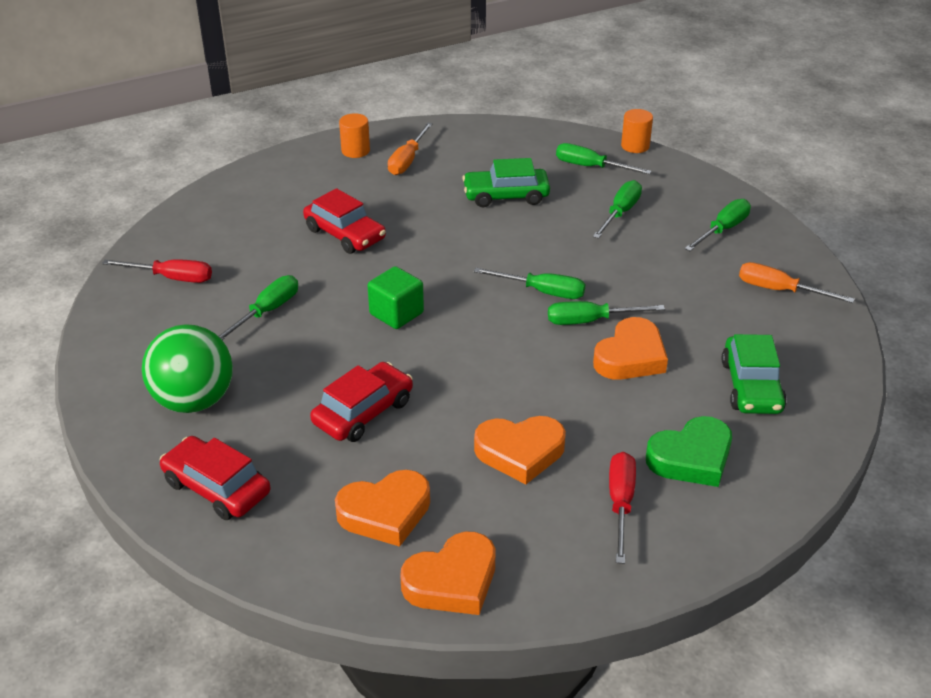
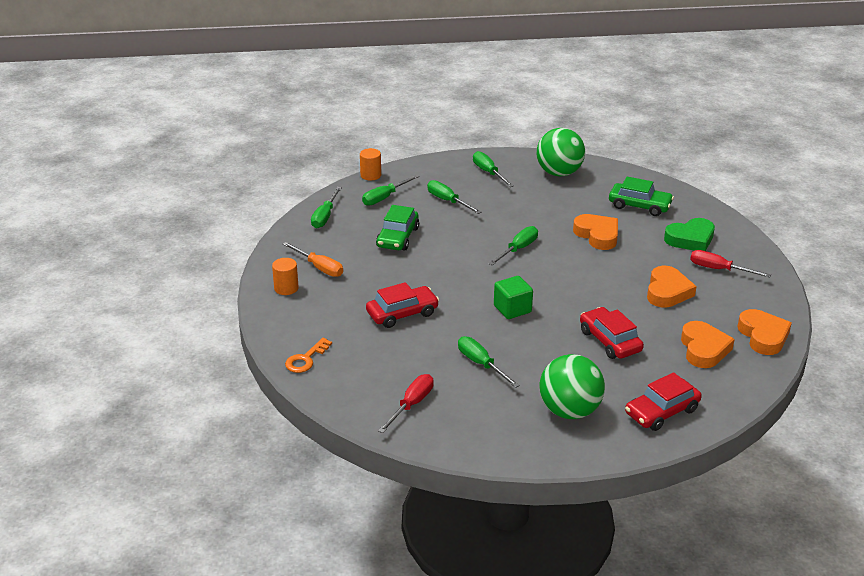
camera: 70 degrees left, 5 degrees down
(231, 193) = (306, 359): none -> orange key
(590, 321) = (557, 240): green screwdriver -> green screwdriver (325, 216)
(691, 458) = (690, 239): green heart -> green heart turned 75 degrees clockwise
(779, 290) = (559, 173): orange screwdriver -> green ball

